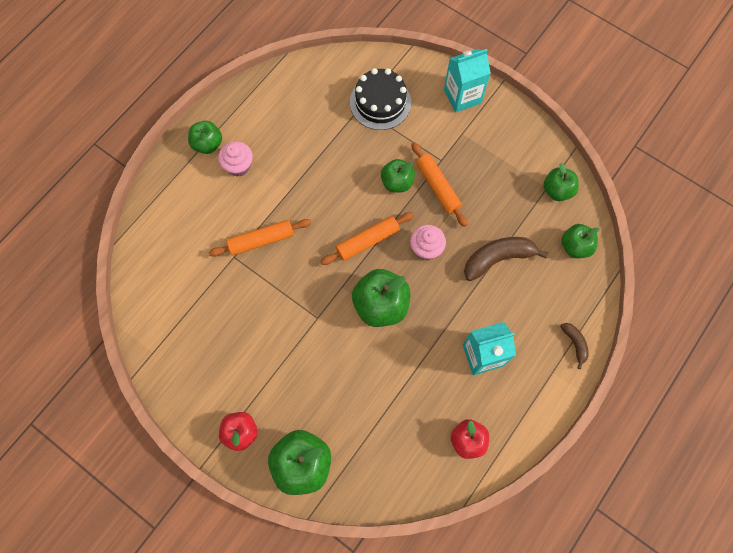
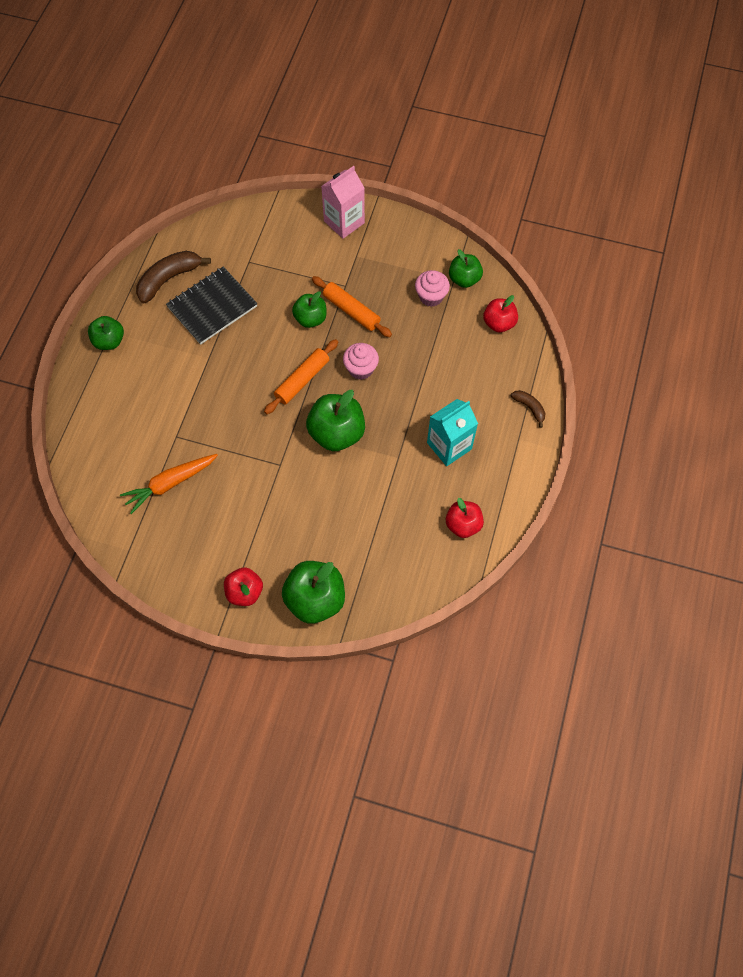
camera: 20 degrees left, 5 degrees down
(212, 301) = (170, 484): none -> orange carrot
(238, 166) = (148, 351): pink cupcake -> pink cupcake (431, 296)
(261, 240) = (198, 412): orange rolling pin -> none
(311, 141) = (212, 307): none -> black notebook
(380, 102) = (267, 251): black cake -> none
(462, 96) = (344, 222): turquoise carton -> pink carton
(498, 258) = (431, 356): brown banana -> brown banana (169, 279)
(575, 246) = (499, 323): green apple -> red apple

